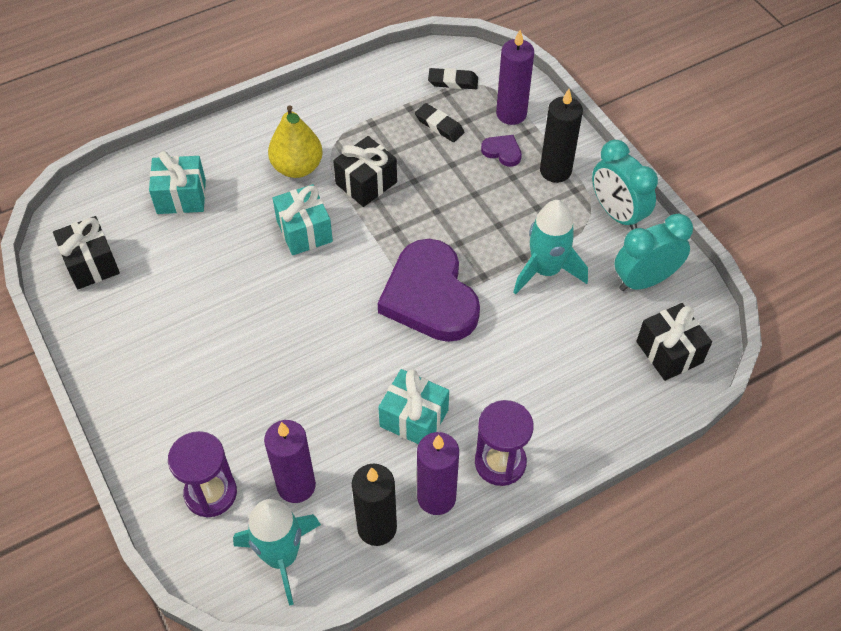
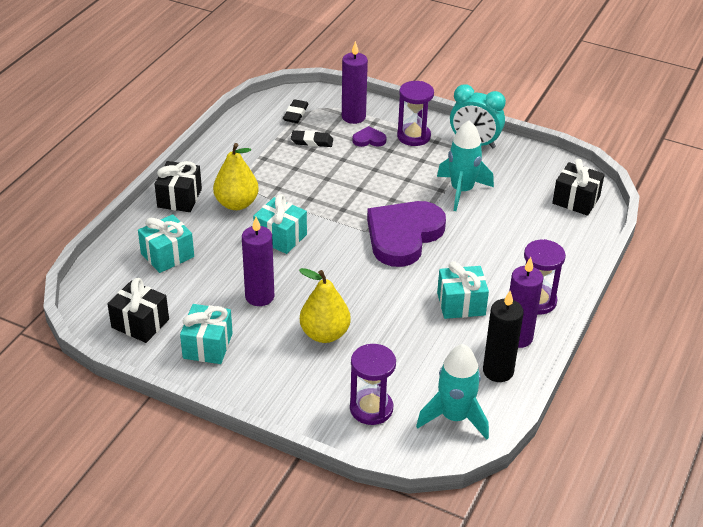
camera: 35 degrees left, 15 degrees down
(127, 325) = (208, 346): none -> turquoise gift
(245, 375) = (325, 334): none -> yellow pear
(296, 486) = (424, 376): purple candle -> purple candle (259, 296)
(366, 183) = (295, 193): black gift -> black gift (179, 198)
(430, 296) = (403, 236): purple heart -> purple heart turned 90 degrees clockwise
(453, 82) = (296, 114): black eraser -> black eraser turned 45 degrees counterclockwise
(555, 171) = (413, 136): black candle -> purple hourglass
(644, 280) = (525, 170): turquoise clock -> none

